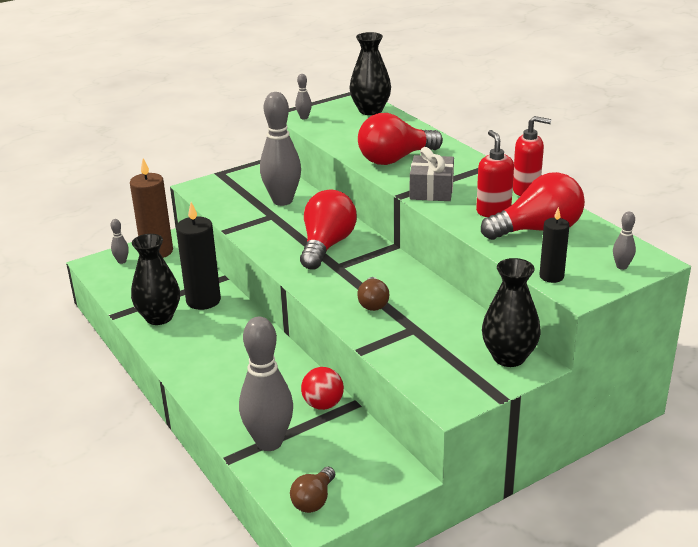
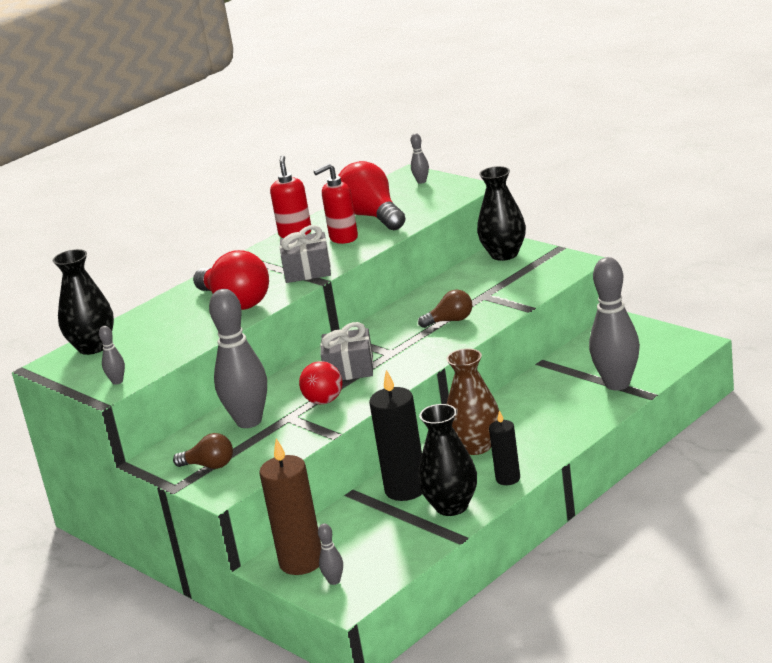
camera: 100 degrees left, 5 degrees down
(234, 341) = (476, 446): none -> brown vase
(314, 500) = (671, 348): brown light bulb -> brown light bulb (209, 465)
(323, 404) = (551, 375): red ball -> red ball (324, 401)
(326, 245) = (349, 368): red light bulb -> grey gift
(551, 276) = (450, 199): black candle -> black candle (508, 479)

